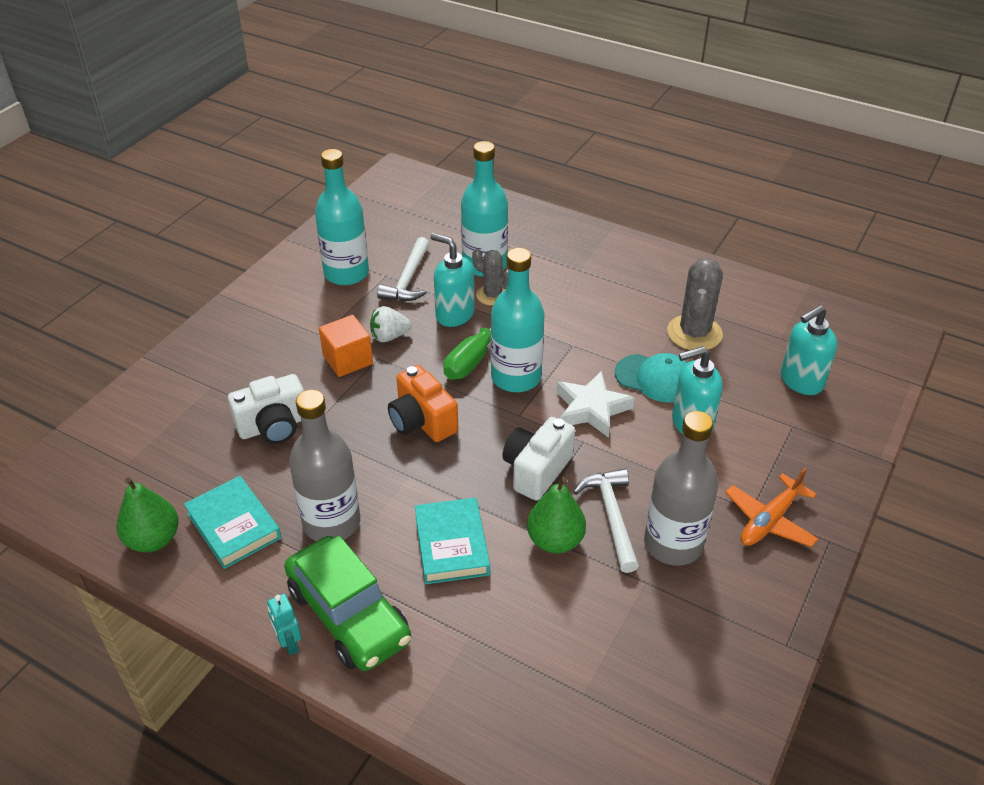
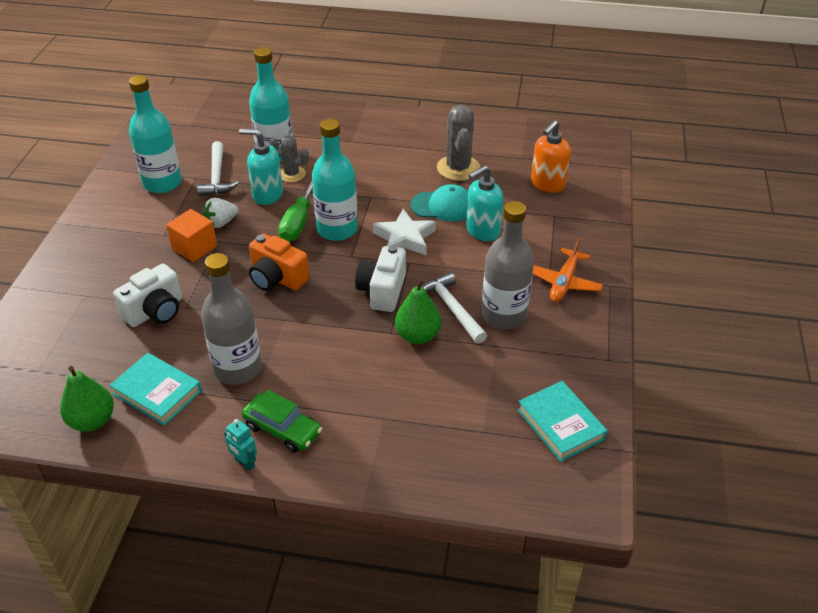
camera: 20 degrees left, 0 degrees up
(349, 614) = (283, 429): green car -> green car, size x0.65
(451, 545) = (340, 359): turquoise book -> turquoise book (560, 424)
(801, 381) = (547, 184): turquoise soap dispenser -> orange soap dispenser

